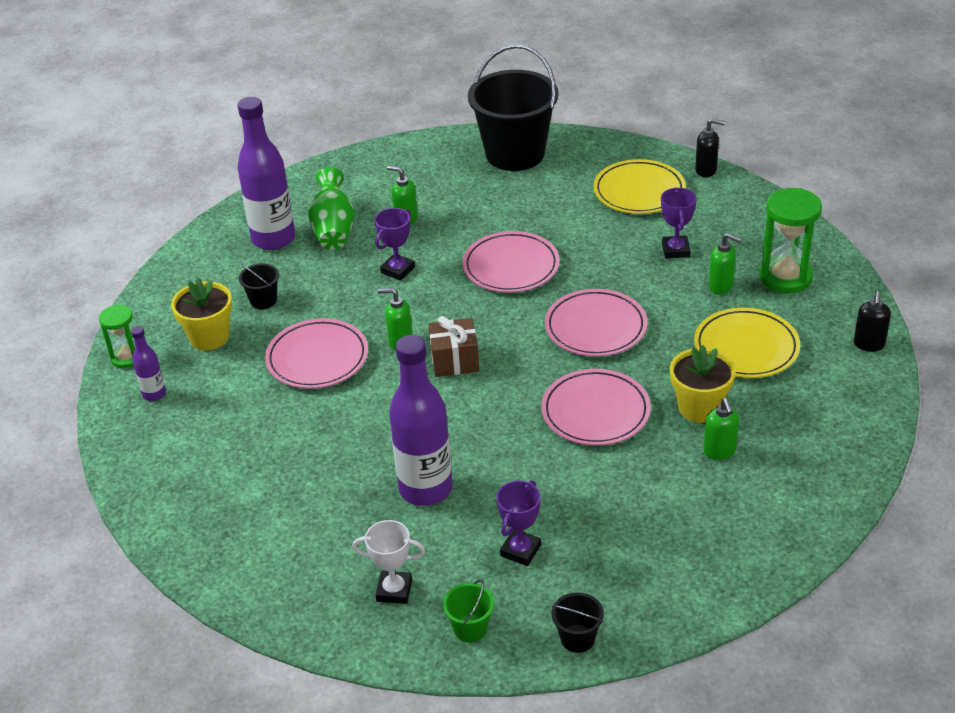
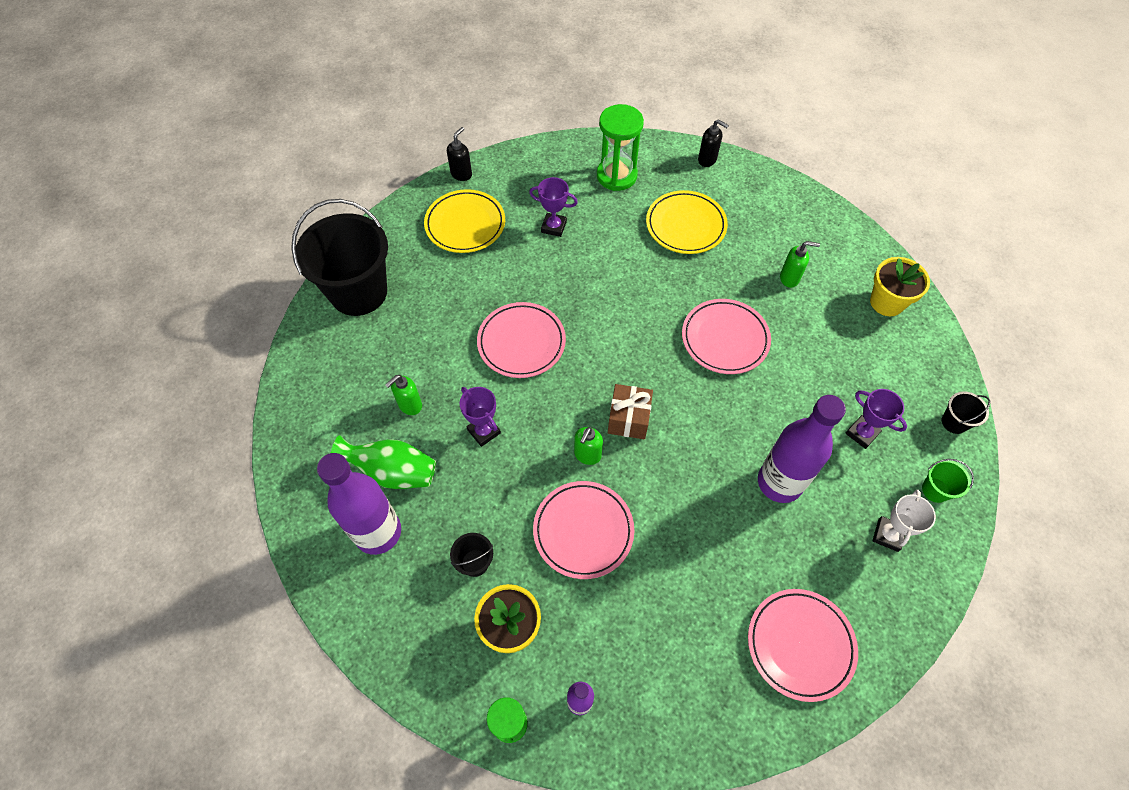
camera: 75 degrees left, 20 degrees up
(595, 327) = (626, 308): pink plate -> pink plate (800, 645)
(699, 407) = (740, 274): yellow flower pot -> yellow flower pot (886, 302)
(721, 286) = (610, 215): green soap dispenser -> none

